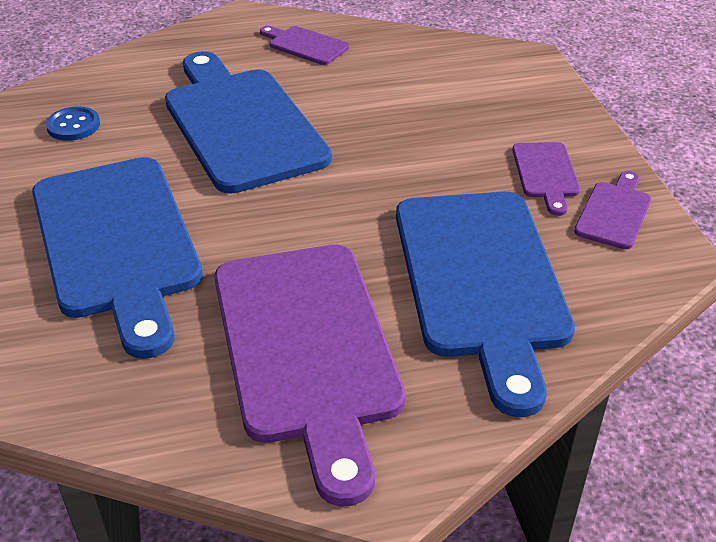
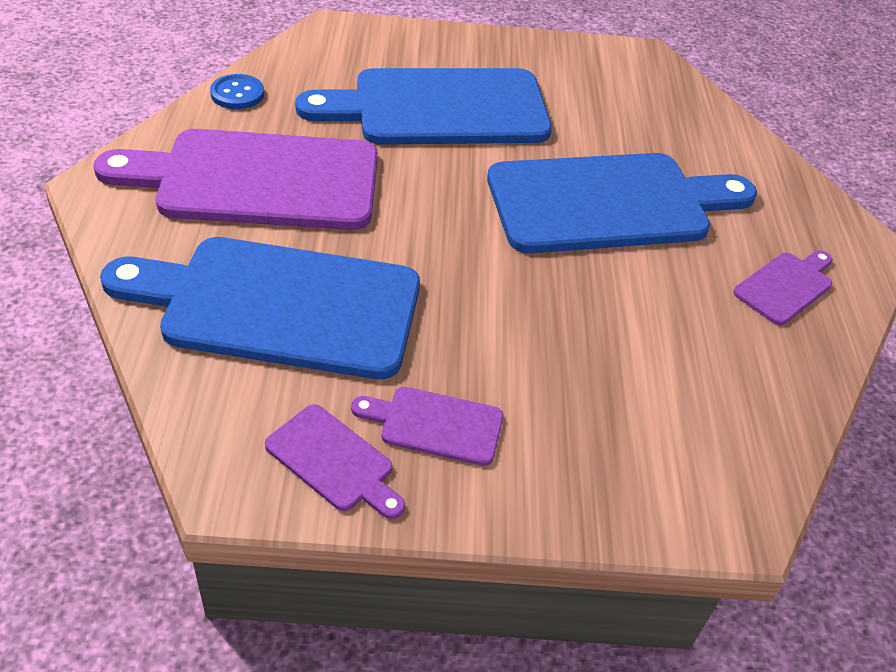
camera: 100 degrees right, 5 degrees up
(73, 125) = (629, 104): blue button -> blue button (237, 94)

